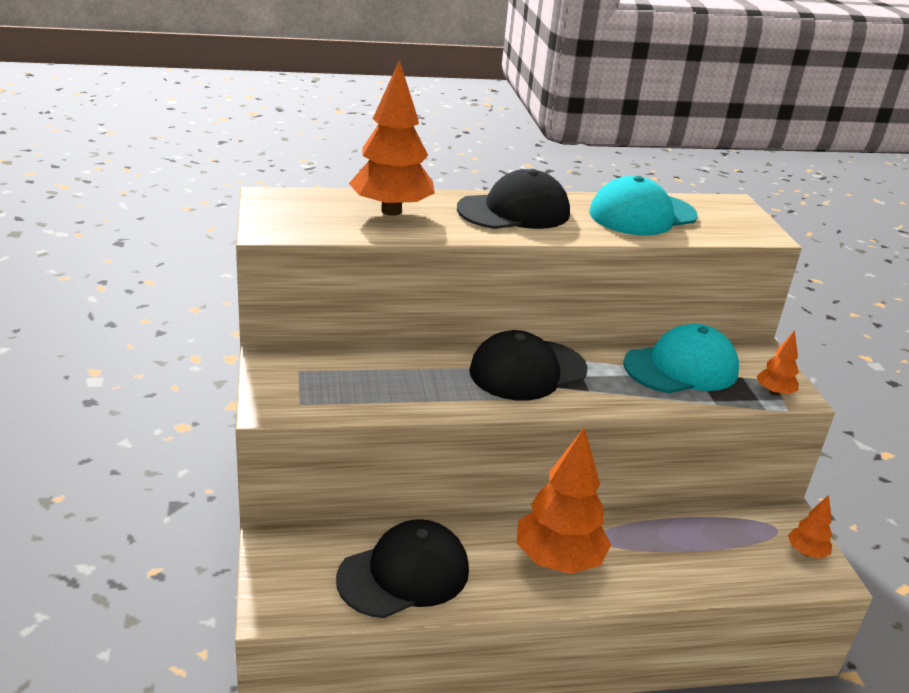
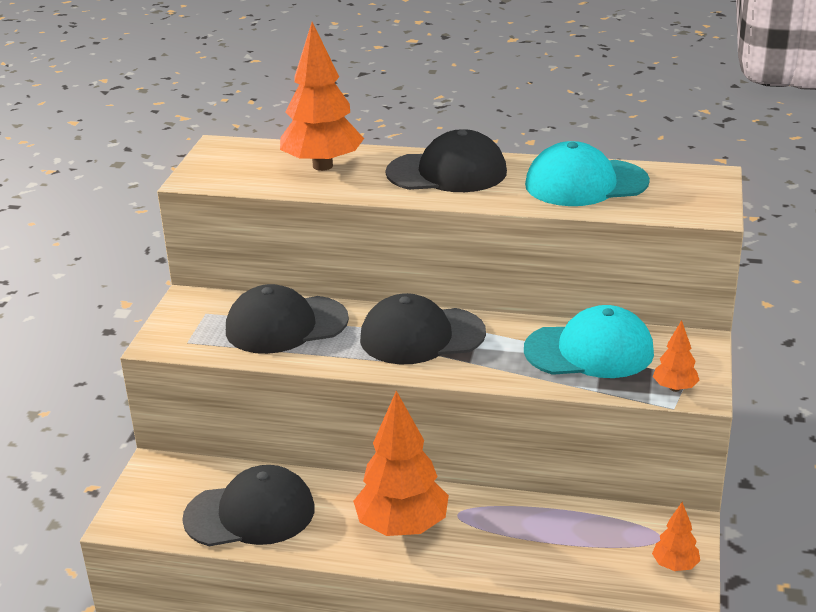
camera: 25 degrees right, 0 degrees up
(390, 374) = (286, 325): none -> black cap

